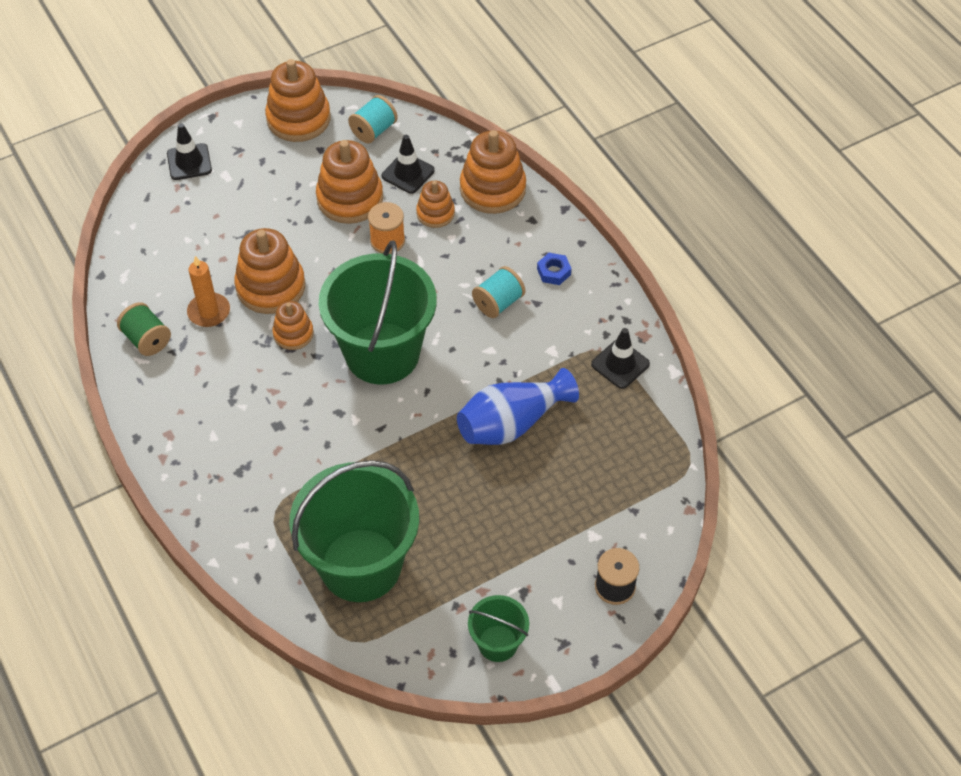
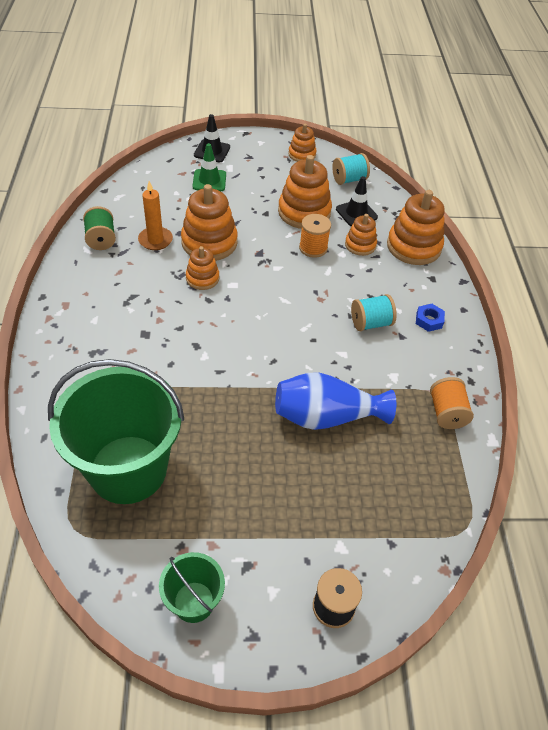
camera: 25 degrees right, 5 degrees down
(215, 205) = (209, 180): none -> green traffic cone
(298, 119) = (302, 154): orange stacking toy -> orange stacking toy, size x0.57
(382, 353) = (257, 319): green bucket -> none
(620, 364) = (446, 413): black traffic cone -> orange spool

